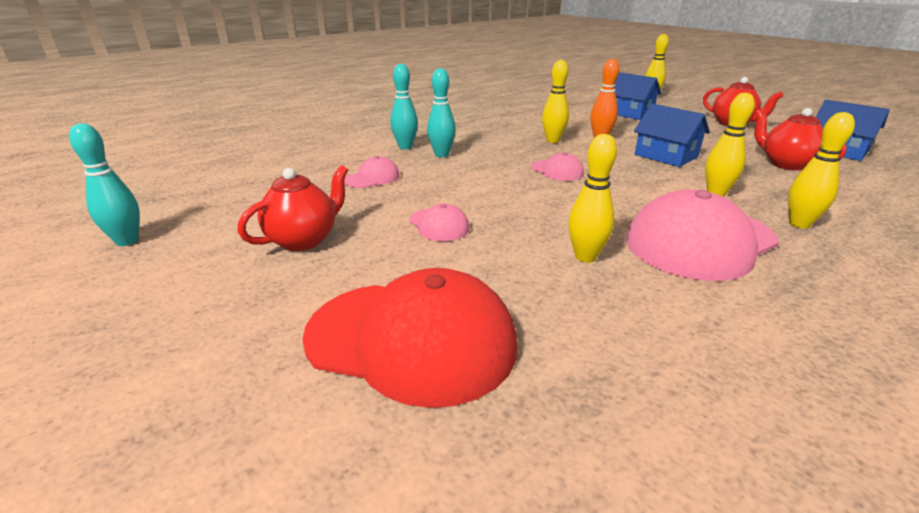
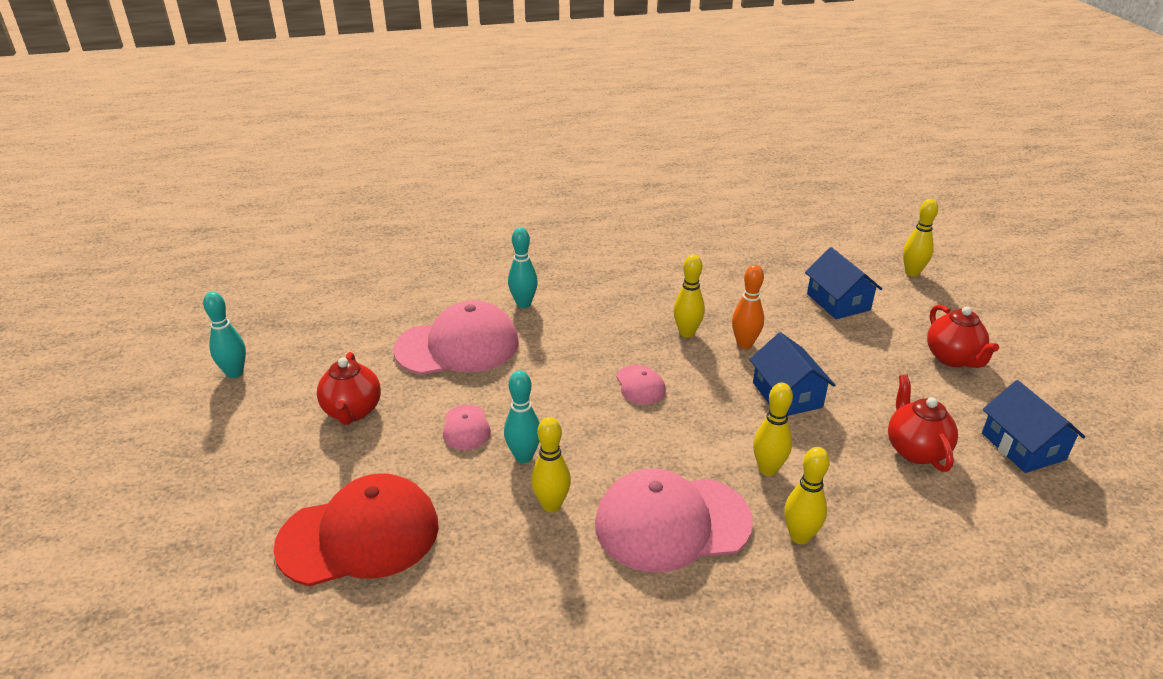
camera: 25 degrees right, 5 degrees up
(304, 240) = (352, 411): red teapot -> red teapot turned 105 degrees clockwise
(372, 178) = (458, 346): pink cap -> pink cap, size x2.16
(411, 339) = (359, 535): red cap -> red cap turned 60 degrees counterclockwise
(441, 155) = (548, 327): turquoise bowling pin -> turquoise bowling pin (523, 456)

